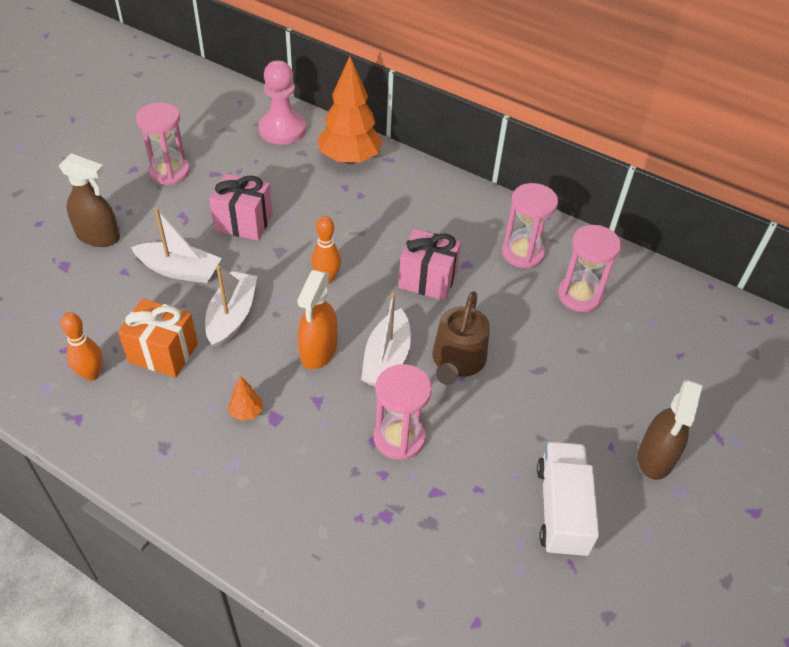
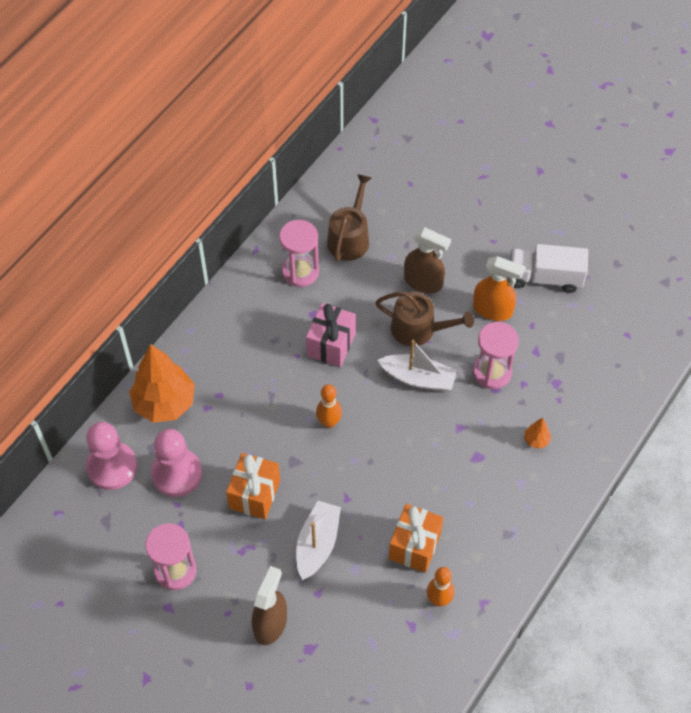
camera: 85 degrees left, 10 degrees up
(232, 317) = (374, 495): white boat -> none
(243, 222) = (254, 494): pink gift -> orange gift
(246, 412) = (473, 477): orange tree -> orange tree (536, 440)
(272, 169) = (177, 473): none -> pink pawn
(318, 351) = (411, 427): orange spray bottle -> orange spray bottle (493, 310)
(579, 295) = (350, 238): pink hourglass -> brown watering can
(655, 458) = (501, 216): brown spray bottle -> brown spray bottle (423, 282)

